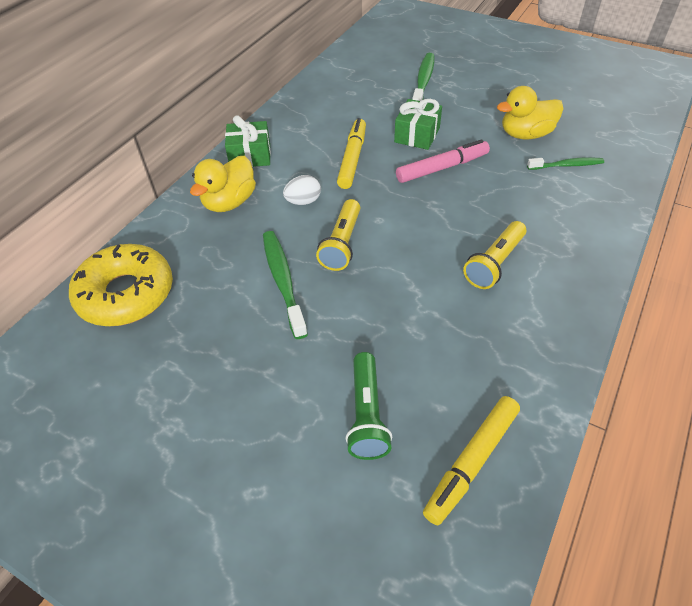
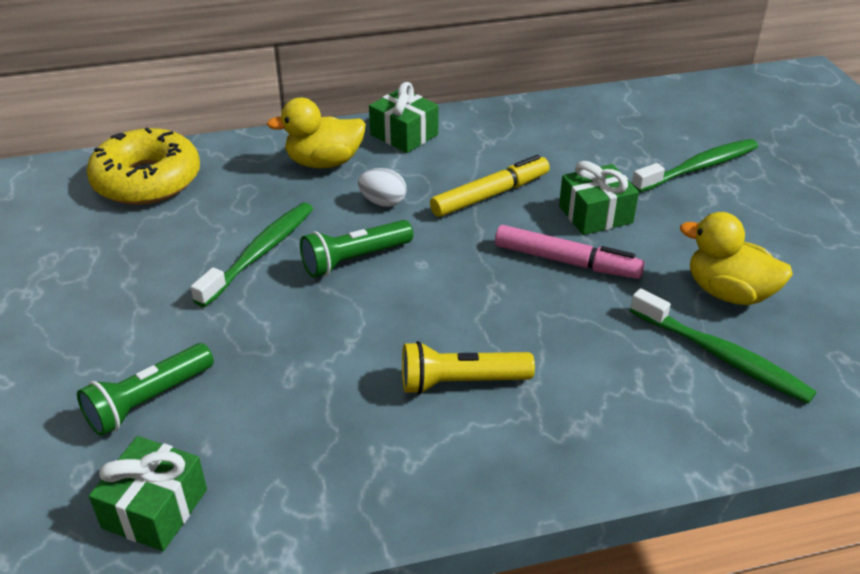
camera: 45 degrees right, 10 degrees down
(342, 244) = (354, 260): yellow flashlight -> green flashlight
(471, 462) = (155, 508): yellow marker -> green gift
(566, 165) = (721, 356): green toothbrush -> green toothbrush, size x1.58

